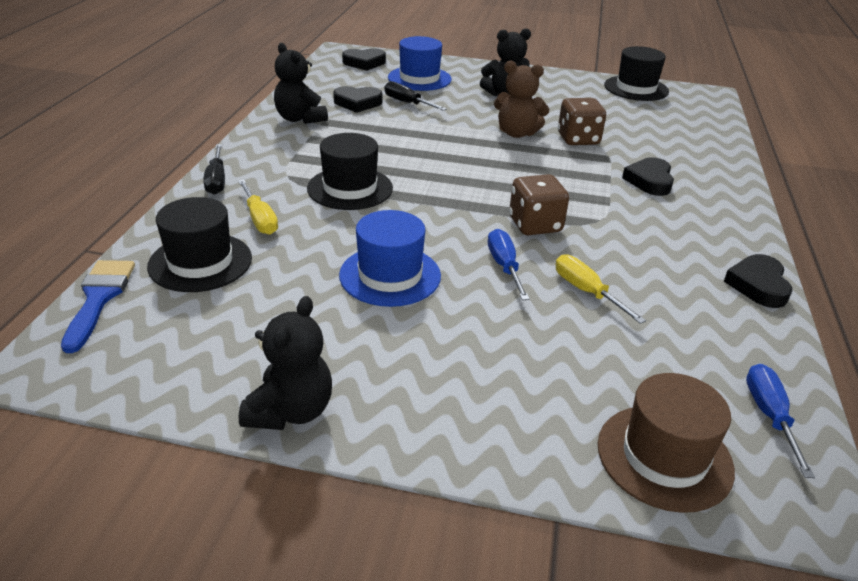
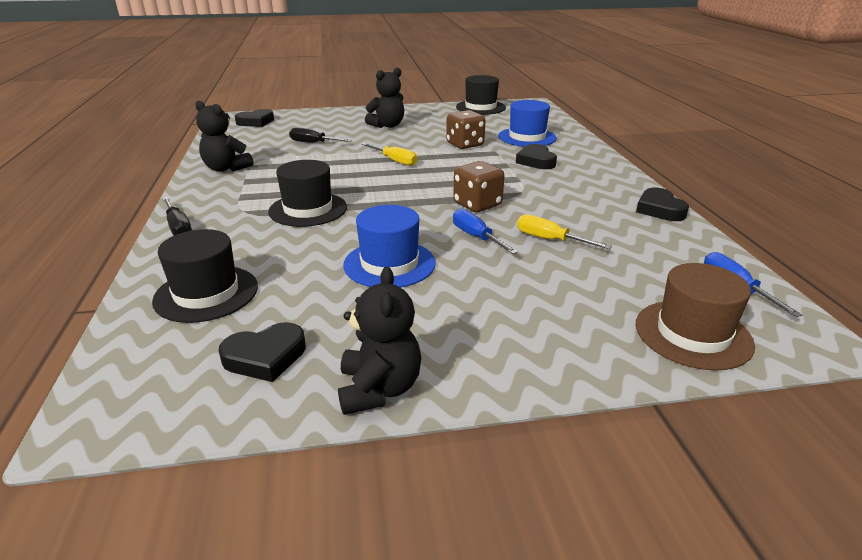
camera: 20 degrees left, 5 degrees down
(99, 298) = (118, 348): blue brush -> none
(260, 220) = (242, 248): yellow screwdriver -> yellow screwdriver (395, 161)
(357, 103) = (270, 149): black heart -> black heart (265, 357)
(419, 78) = (311, 125): blue hat -> blue hat (527, 137)
(517, 133) = (416, 148): brown teddy bear -> none

